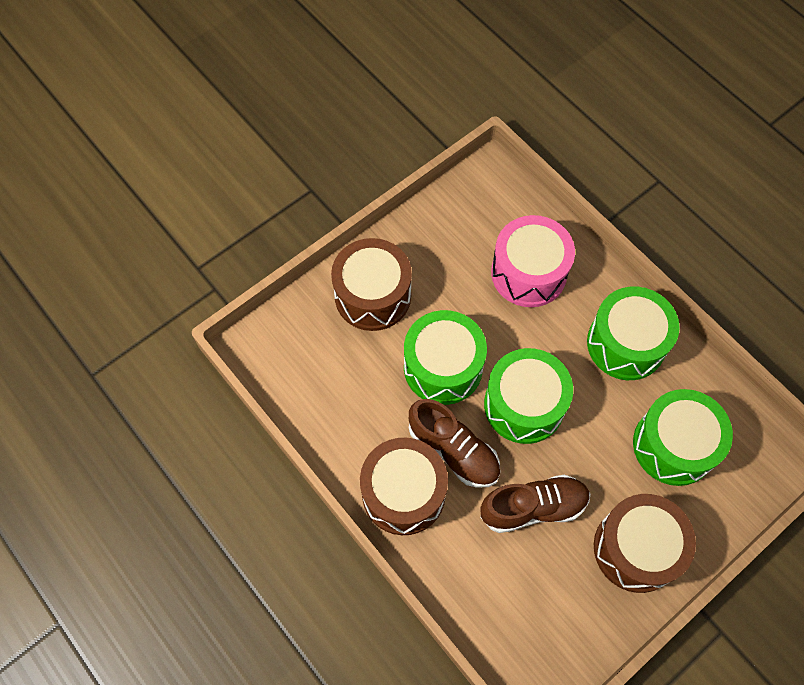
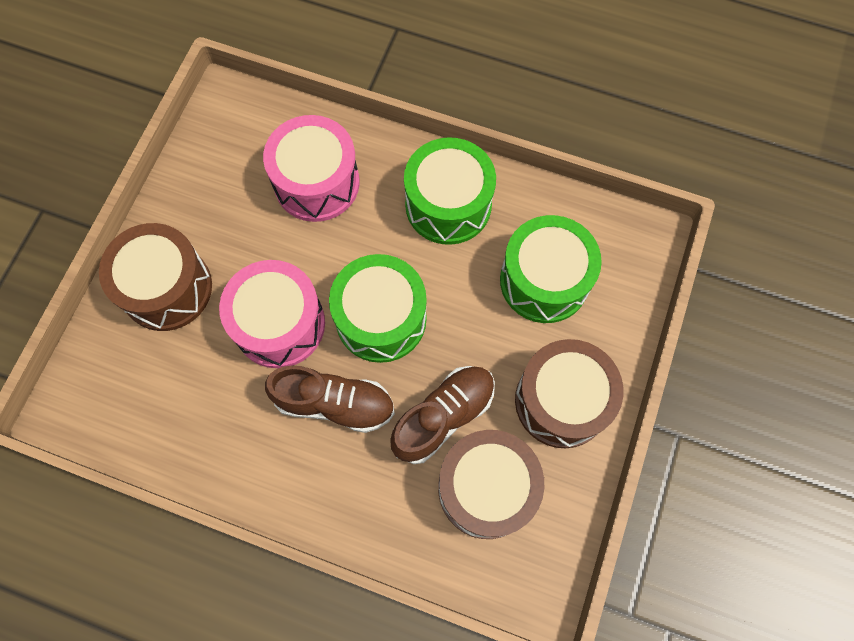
camera: 30 degrees left, 5 degrees up
(403, 493) = (306, 476): brown drum -> brown drum (486, 488)
(443, 367) = (279, 324): green drum -> pink drum

